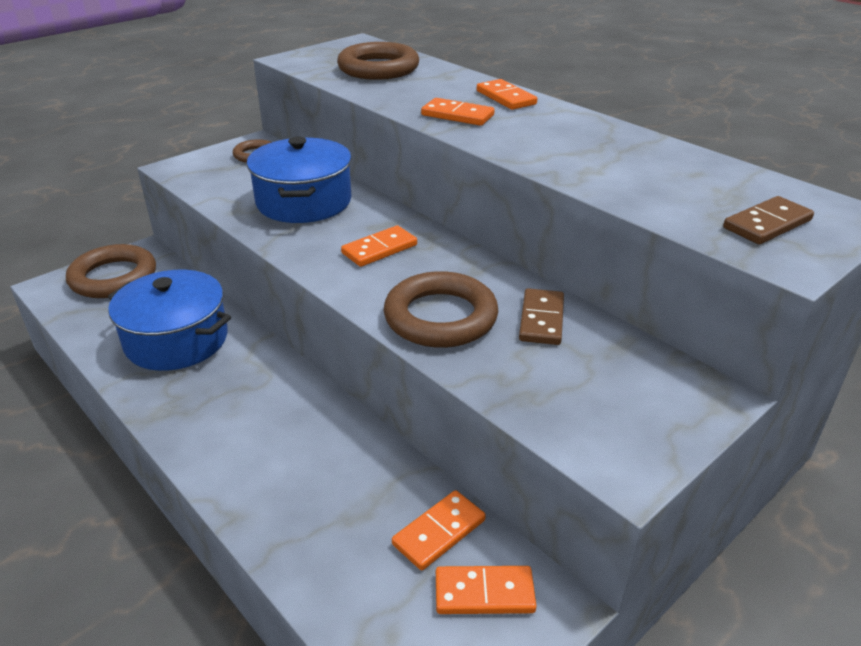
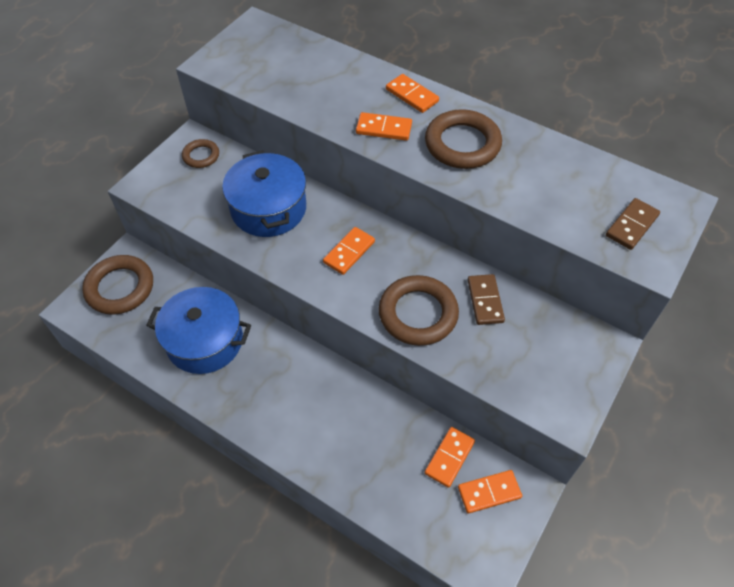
camera: 15 degrees left, 20 degrees up
(378, 68) = (292, 67): brown ring -> brown ring (462, 144)

